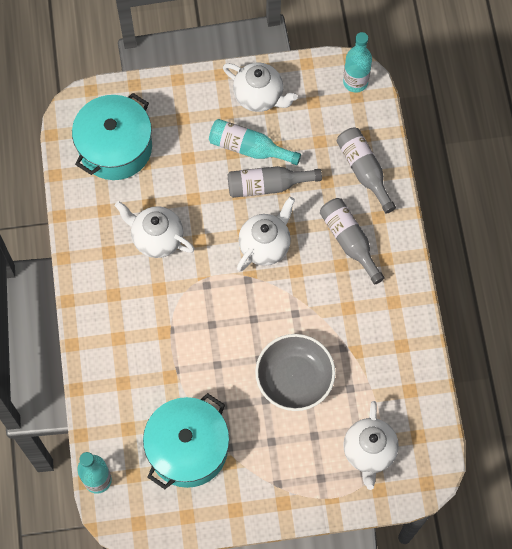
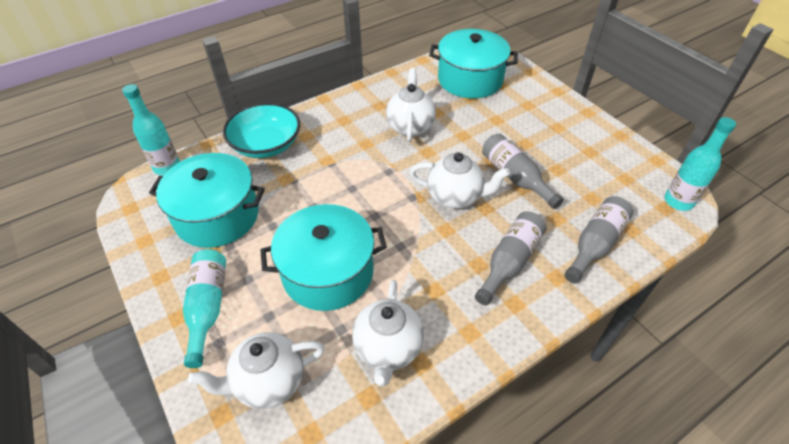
camera: 65 degrees right, 20 degrees down
(112, 379) = (266, 145): none -> turquoise bowl
(249, 148) = (539, 152): turquoise bottle -> turquoise bottle (208, 307)
(259, 96) = (593, 141): white teapot -> white teapot (388, 349)
(294, 378) = (328, 272): grey bowl -> turquoise pot

